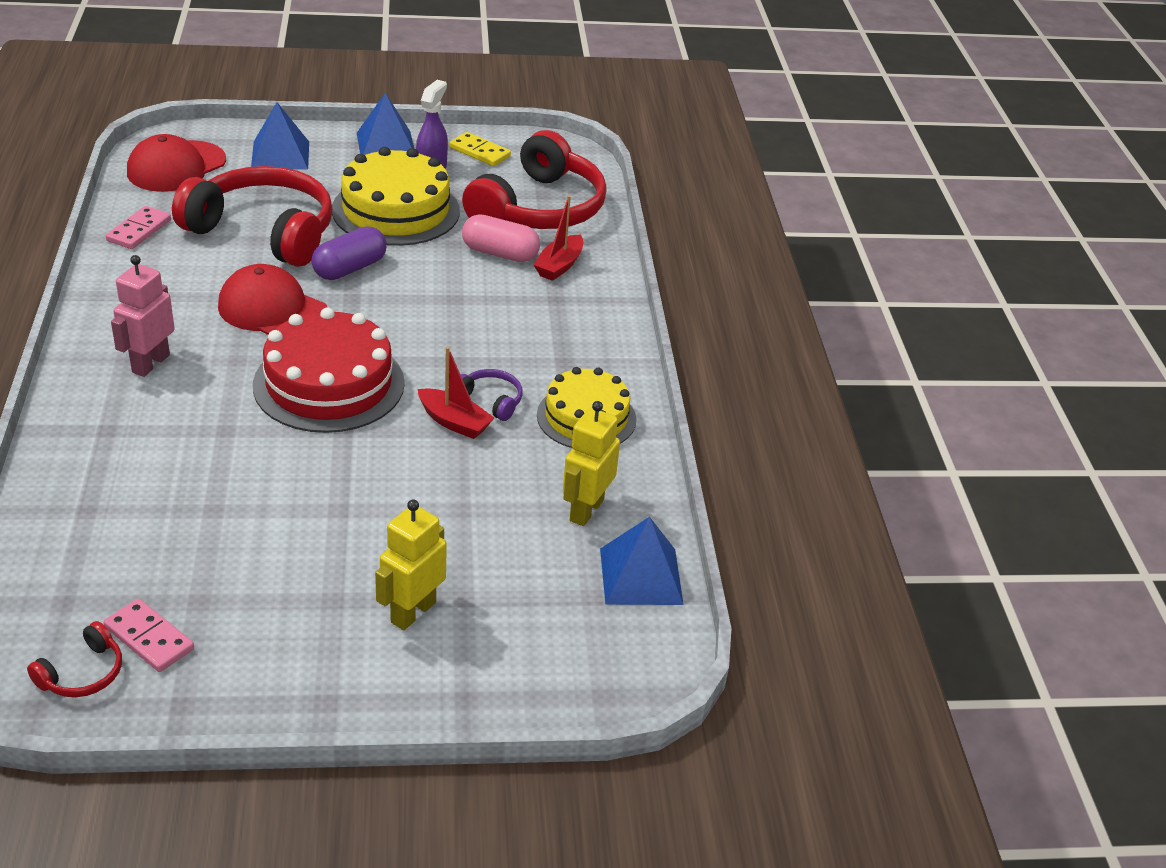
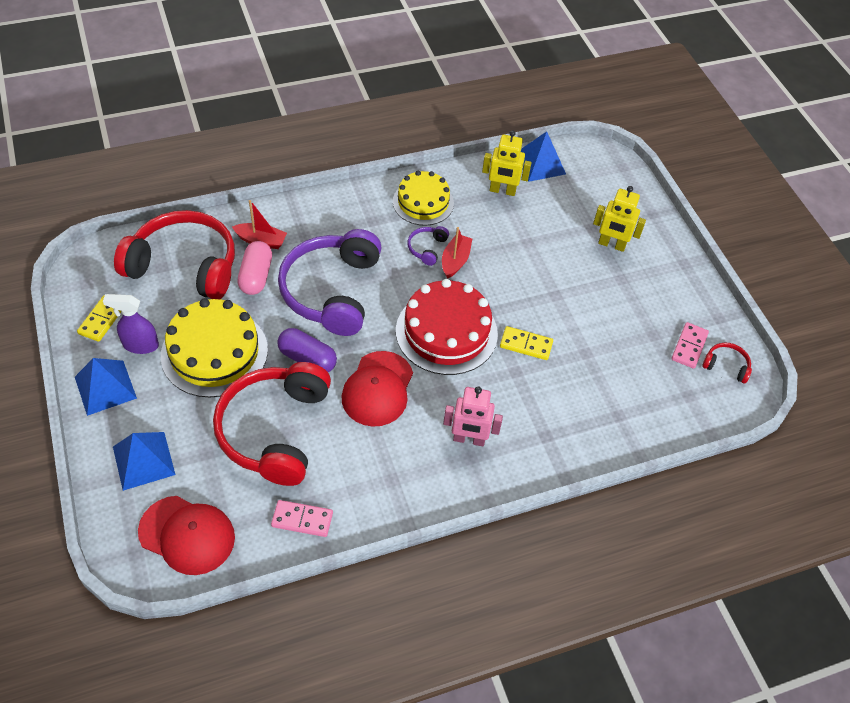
camera: 105 degrees left, 15 degrees up
(264, 452) = (526, 344): none -> yellow domino
(448, 304) = (332, 291): none -> purple headphones

